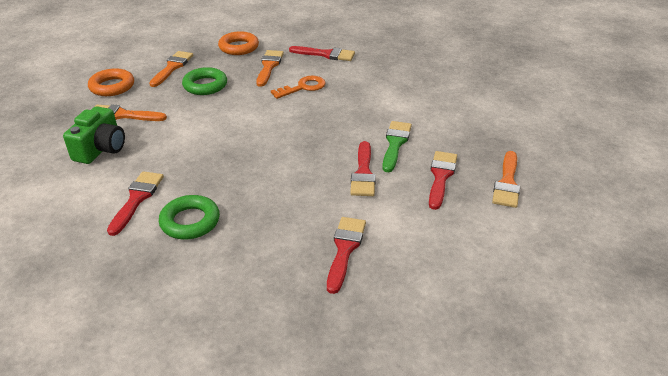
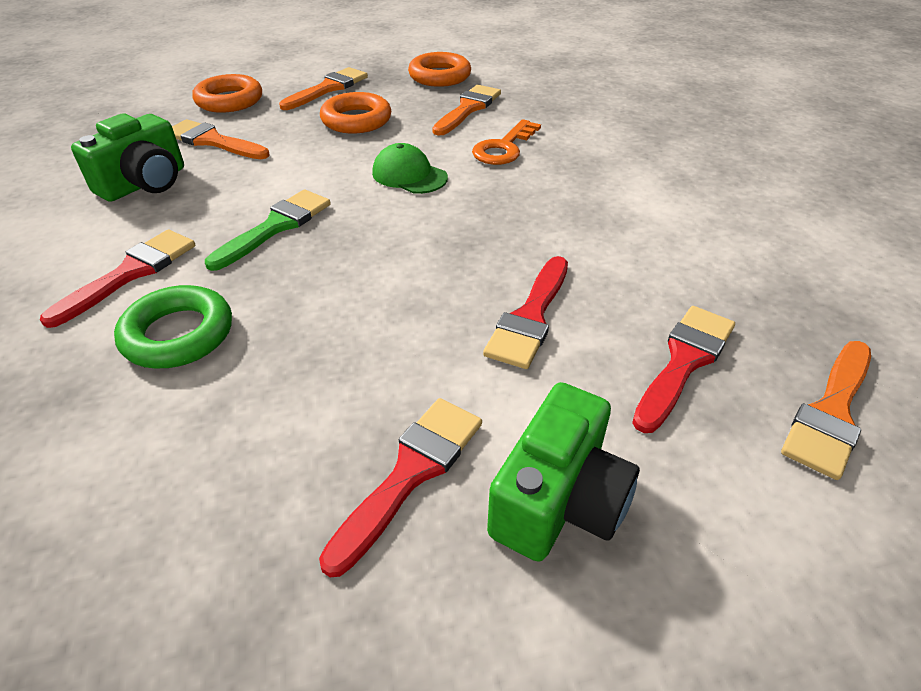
camera: 20 degrees right, 5 degrees up
(205, 85) = (356, 120): green ring -> orange ring
(259, 113) = (409, 175): none -> green cap
(303, 87) = (504, 148): orange key -> orange key turned 135 degrees clockwise
(326, 54) = (568, 105): red brush -> none
(395, 143) = (618, 274): green brush -> green brush (276, 227)
(412, 243) = (559, 500): none -> green camera

